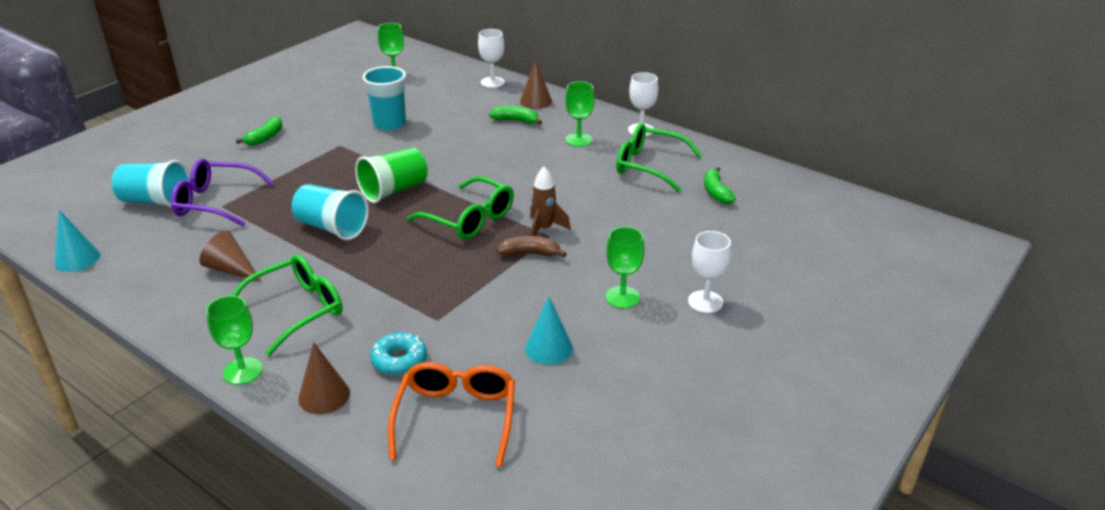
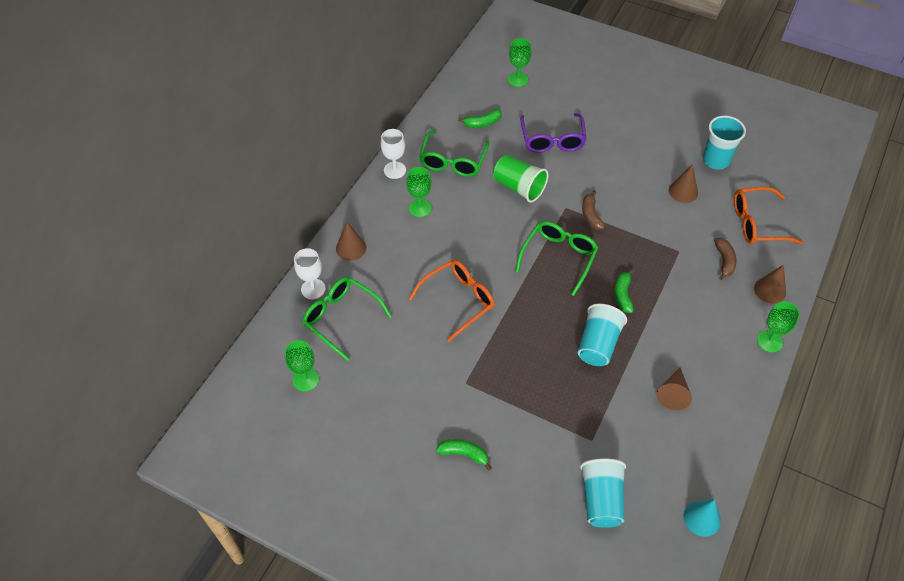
camera: 100 degrees left, 20 degrees up
(215, 202) = (588, 448): purple glasses -> purple glasses (552, 140)
(297, 310) = (701, 332): green glasses -> green glasses (341, 318)
(389, 124) = (416, 353): turquoise cup -> turquoise cup (716, 160)
(394, 190) = (532, 317): green cup -> green cup (519, 187)
(399, 360) = (724, 261): turquoise donut -> brown banana
(440, 150) = (458, 300): none -> orange glasses
(516, 121) = (392, 256): green banana -> green banana (623, 295)
(544, 229) = (558, 212): brown rocket -> none
(549, 348) = (683, 191): turquoise cone -> brown cone
(622, 297) = (621, 163): green goblet -> green goblet (518, 79)
(705, 302) = (612, 125): white goblet -> none

